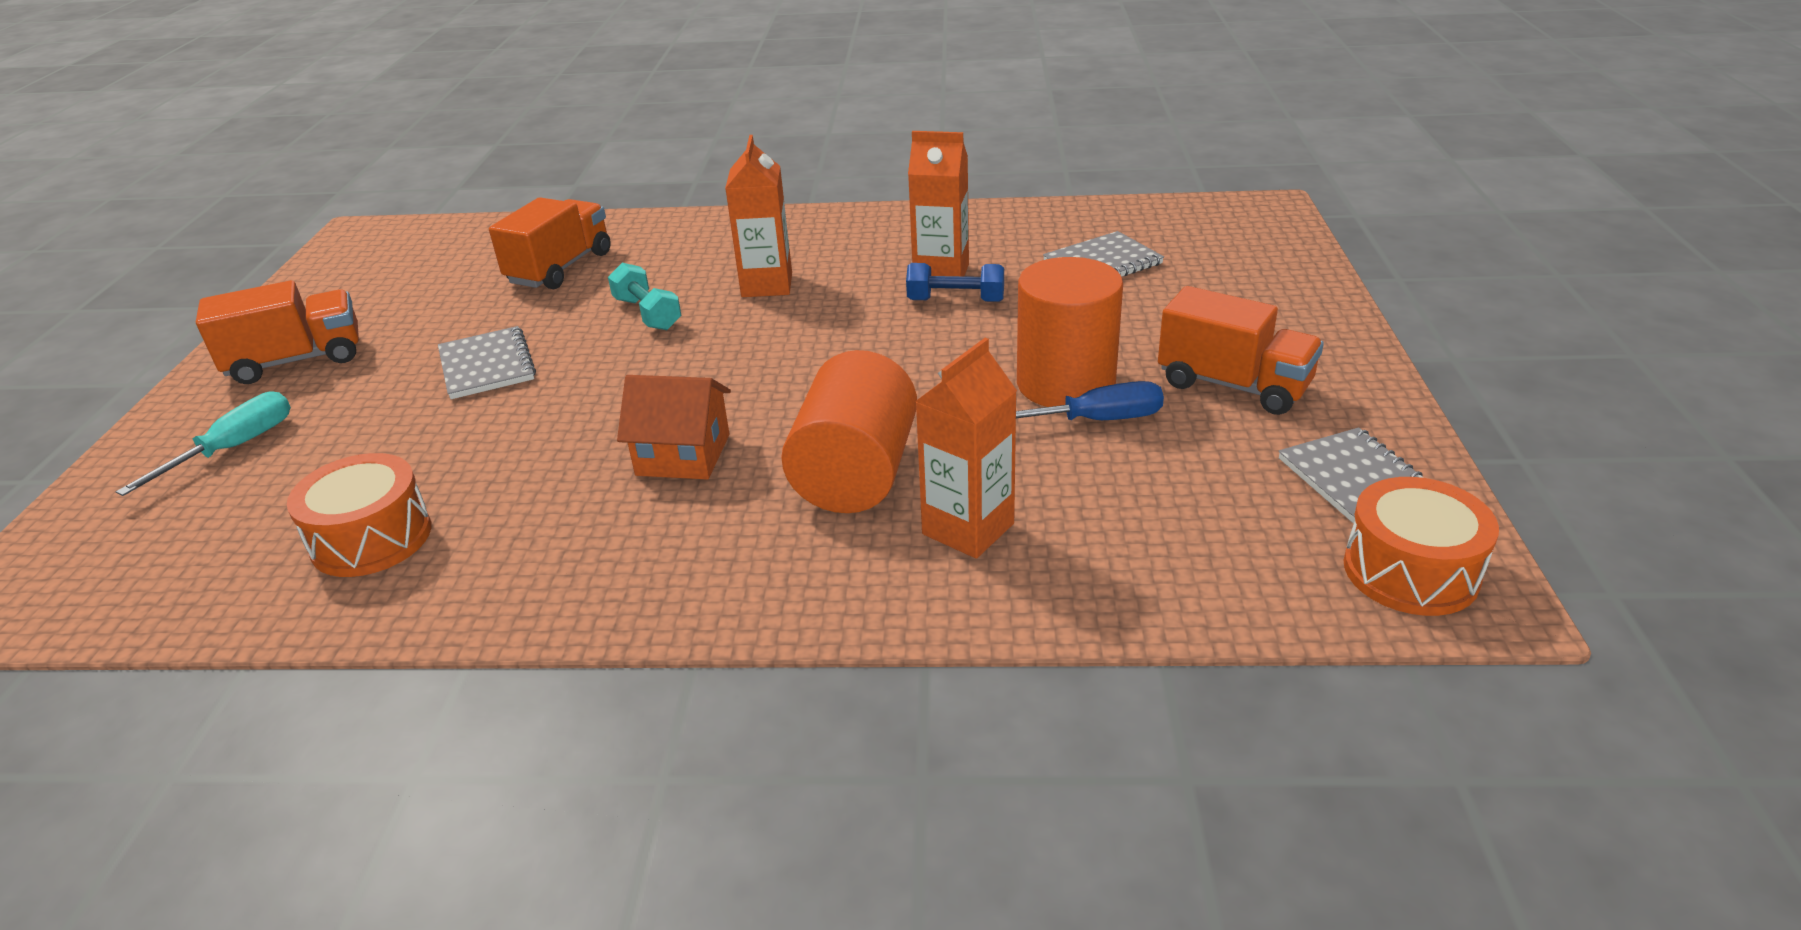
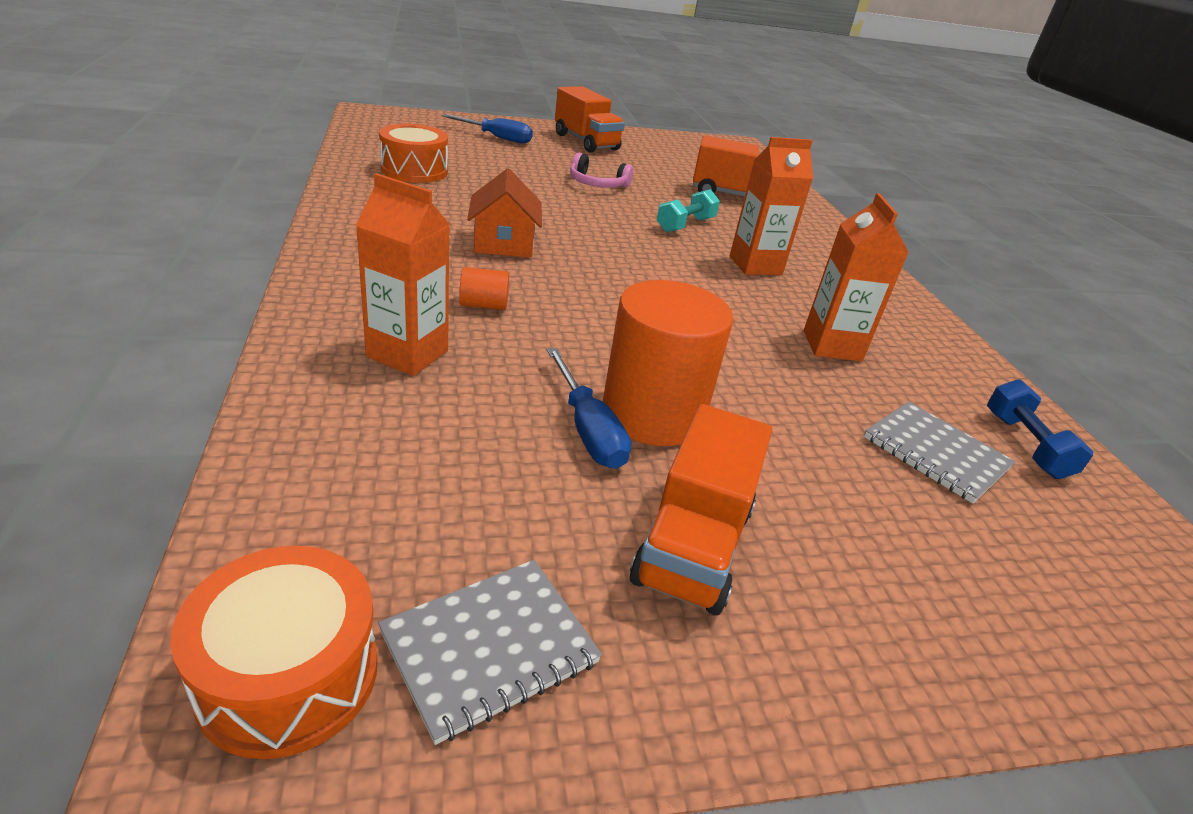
camera: 70 degrees right, 0 degrees up
(234, 448) = (497, 138): turquoise screwdriver -> blue screwdriver
(487, 365) = (597, 184): grey notebook -> pink headphones
(855, 474) = (484, 305): orange cylinder -> orange cylinder, size x0.43
(956, 301) = (784, 353): blue dumbbell -> blue dumbbell (1025, 445)

